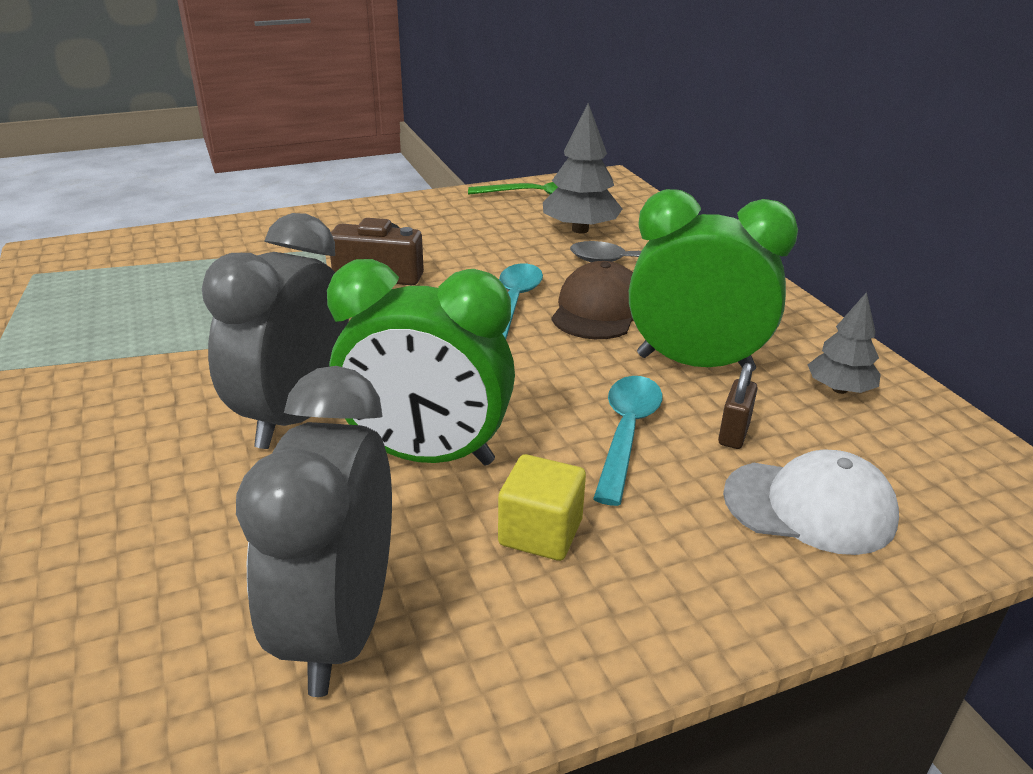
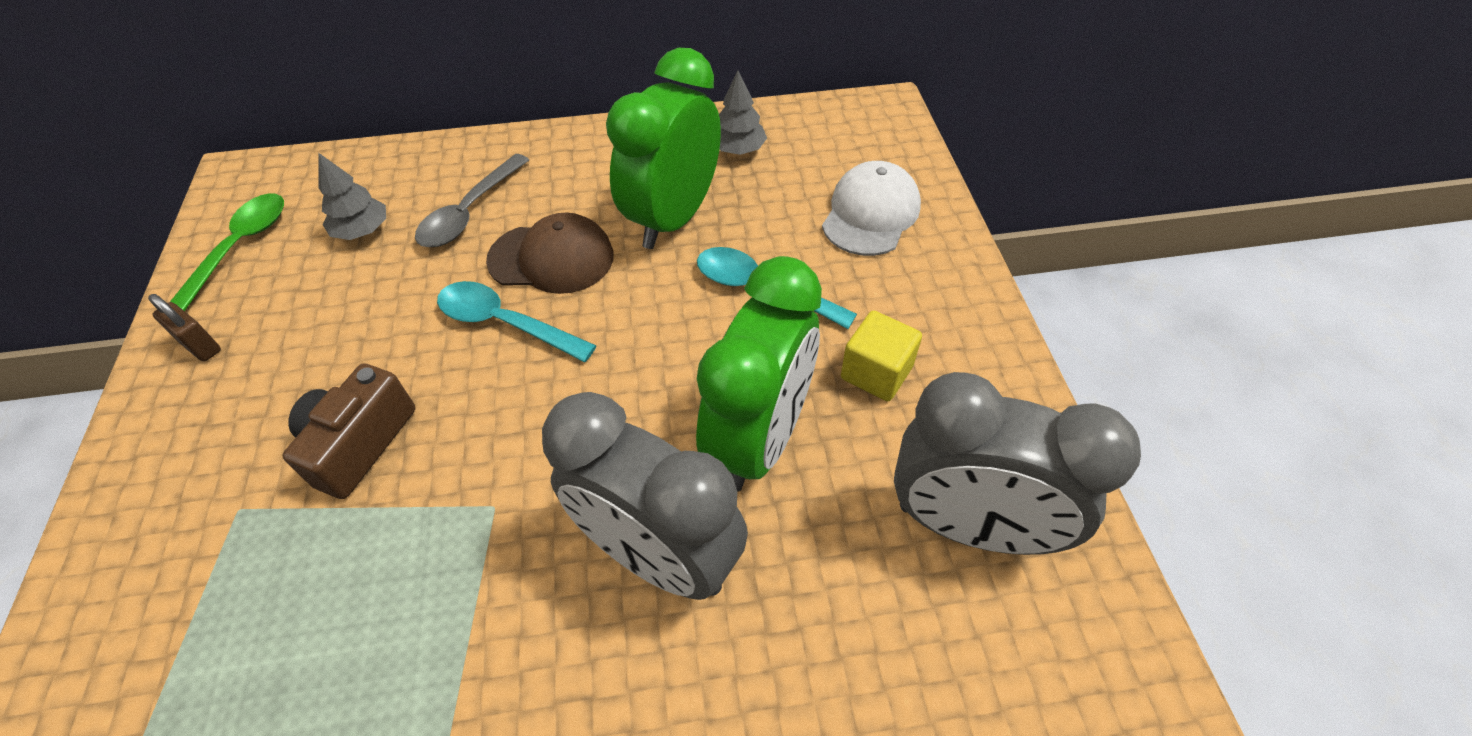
camera: 75 degrees left, 20 degrees up
(580, 229) = (362, 231): grey tree -> grey tree, size x0.64
(598, 310) = (551, 258): brown cap -> brown cap turned 150 degrees clockwise
(733, 434) = (779, 225): brown padlock -> brown padlock (201, 346)

